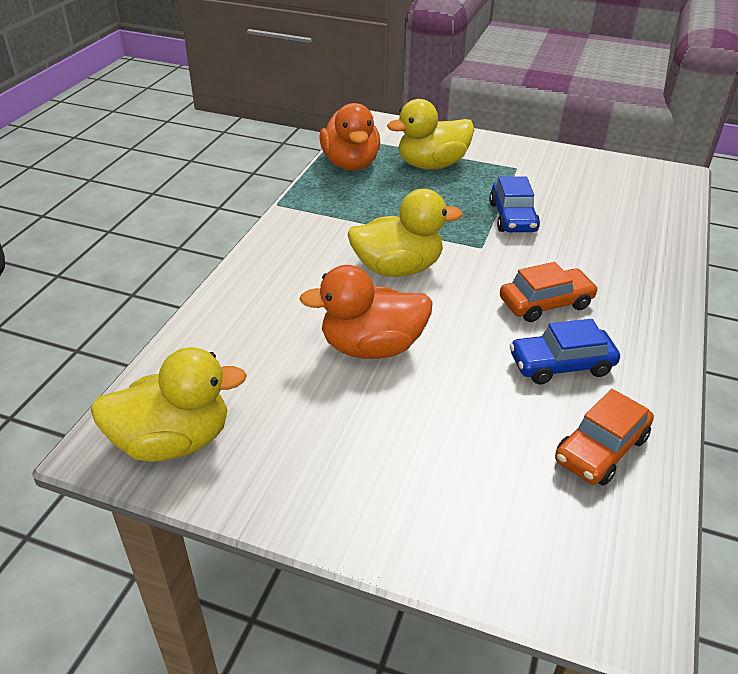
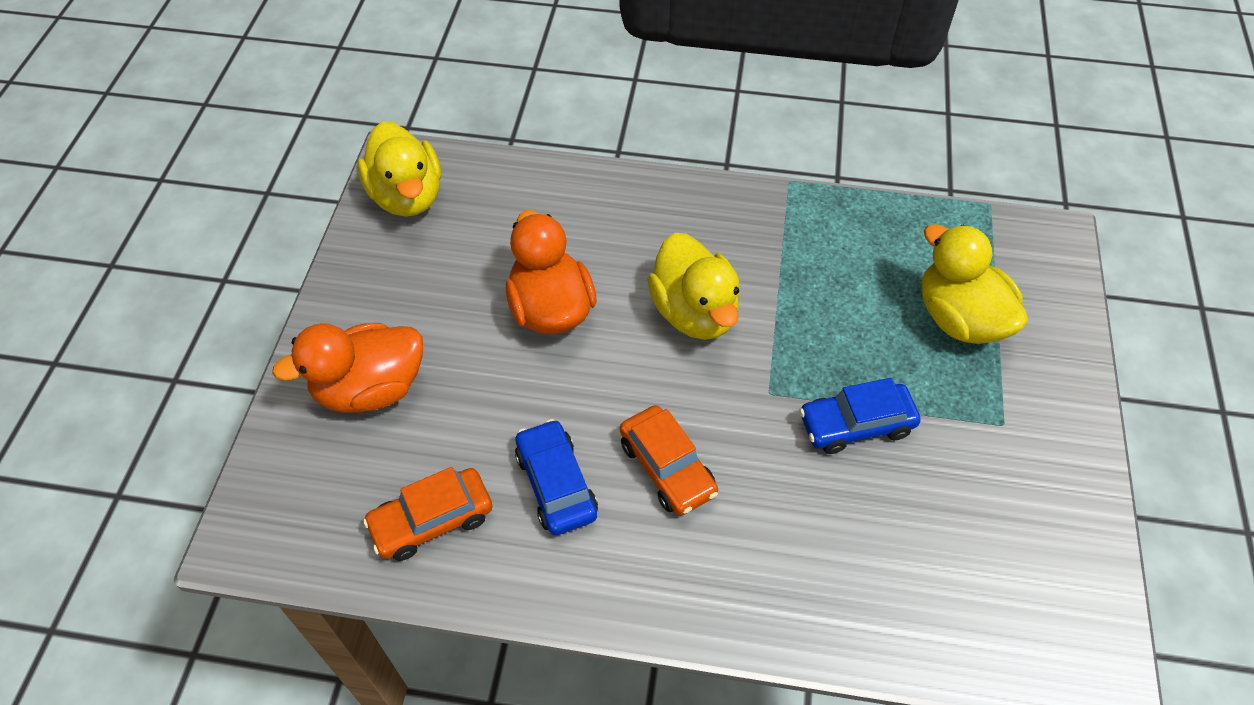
camera: 80 degrees right, 15 degrees up
(350, 164) = (917, 231): orange duck -> orange duck (370, 389)
(601, 449) = (432, 520): orange car -> orange car turned 60 degrees counterclockwise

